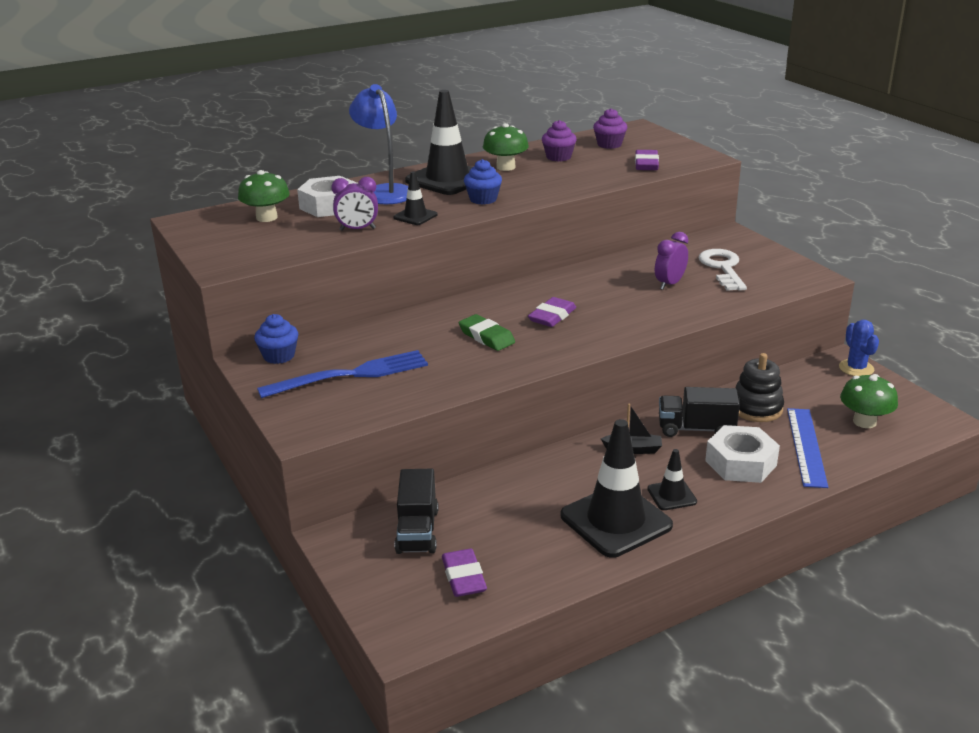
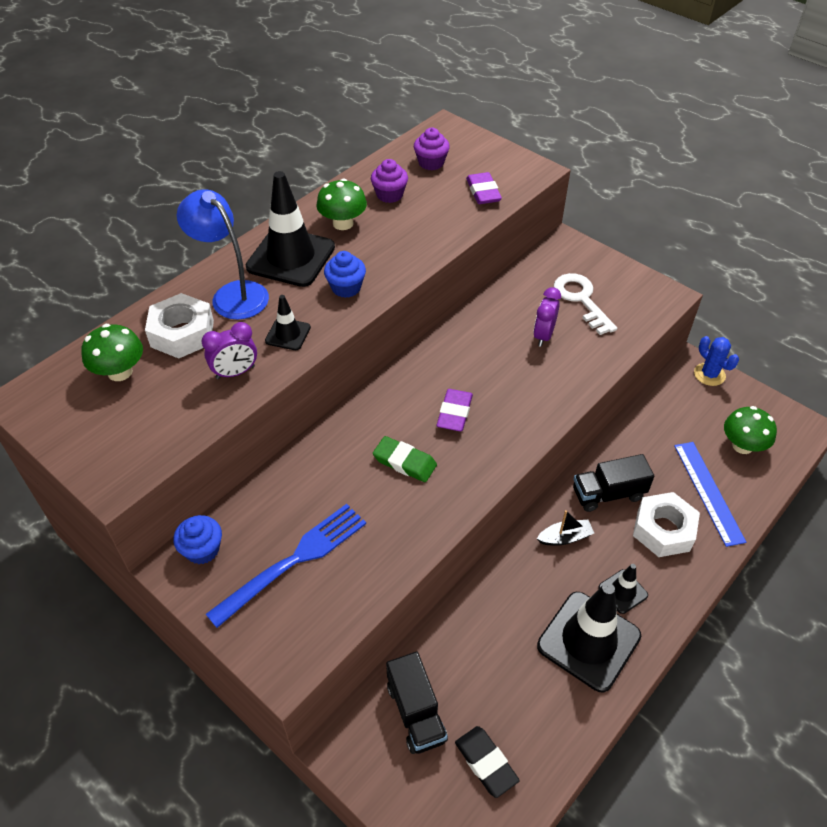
camera: 20 degrees left, 20 degrees up
(464, 577) = (486, 763): purple eraser -> black eraser
(756, 408) = (648, 451): black stacking toy -> none

